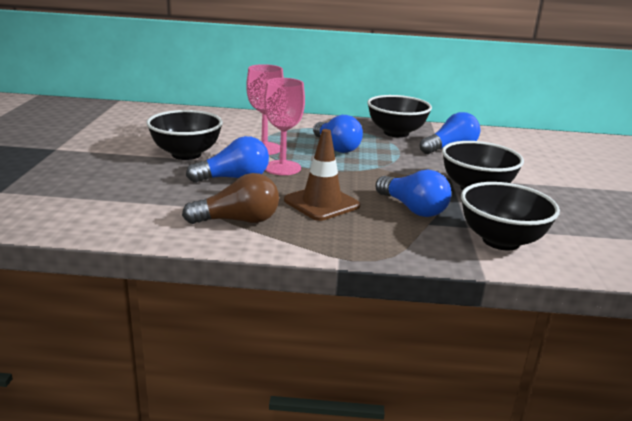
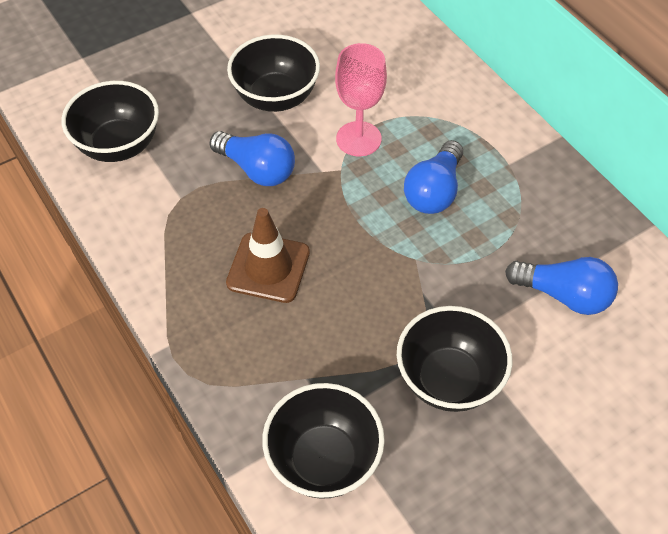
camera: 55 degrees right, 30 degrees up
(238, 220) = (172, 233): brown light bulb -> none
(282, 168) = (323, 186): pink goblet -> none
(396, 133) = (555, 215): black bowl -> black bowl (119, 145)
(413, 209) = (330, 347): blue light bulb -> none

